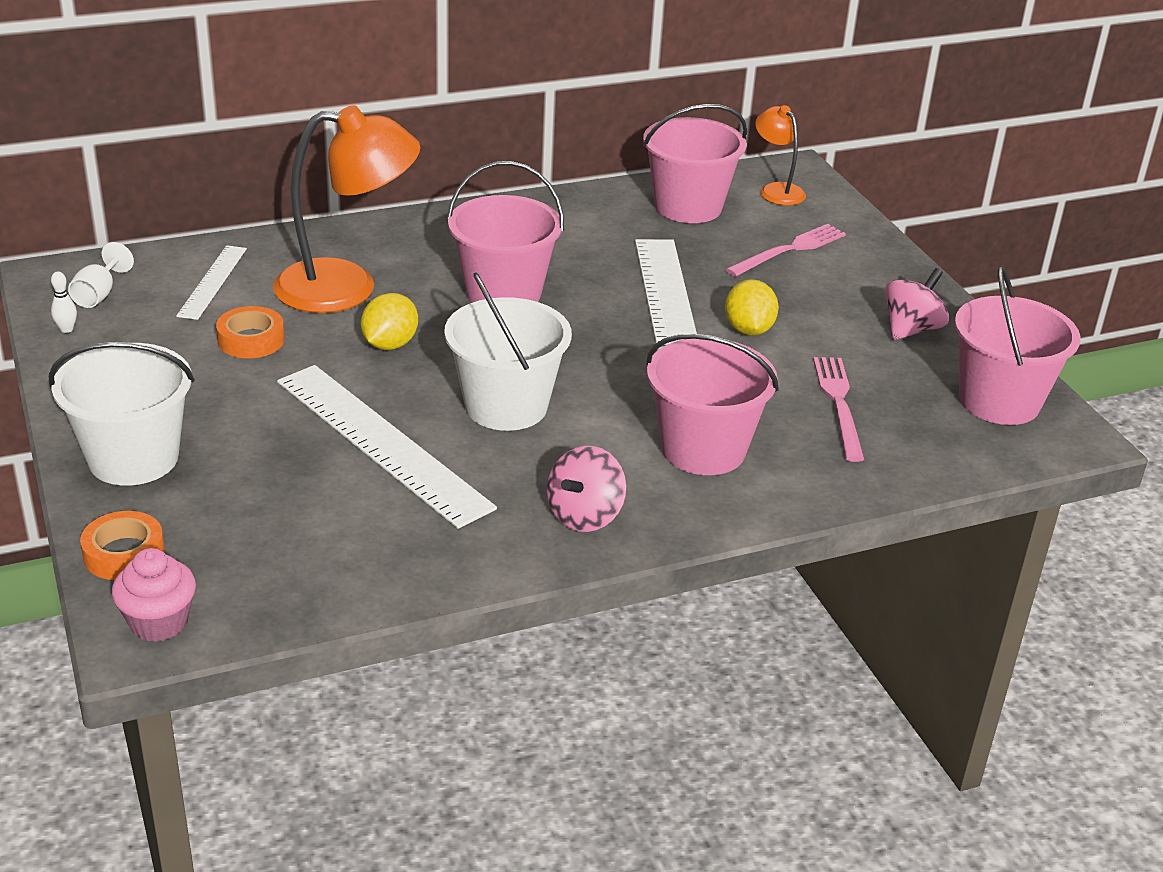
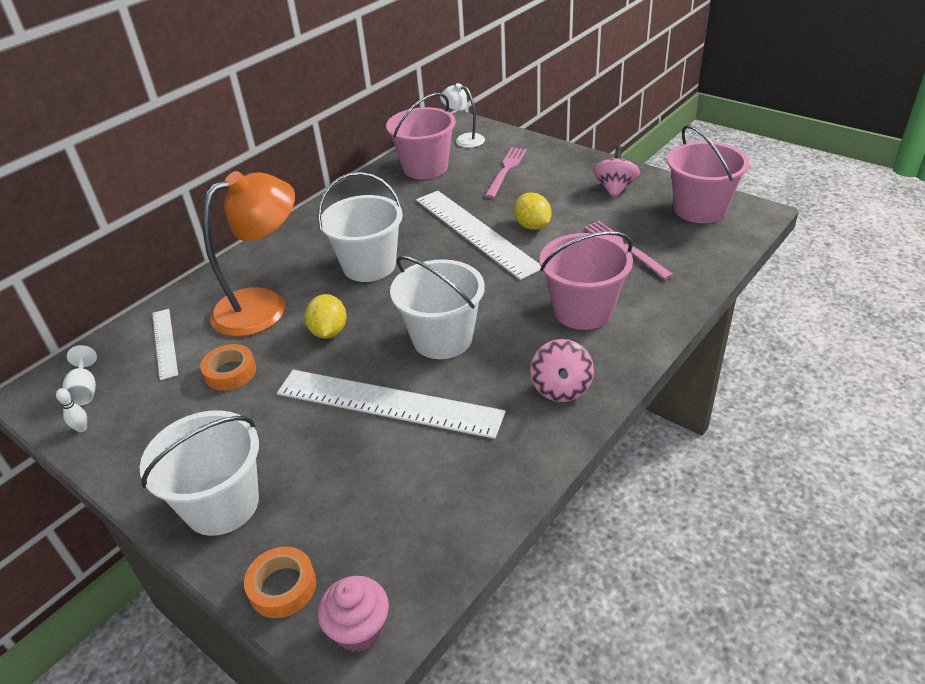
camera: 25 degrees left, 5 degrees up
(503, 293) = (369, 266): pink bucket -> white bucket
(776, 190) = (464, 139): orange lamp -> white lamp

